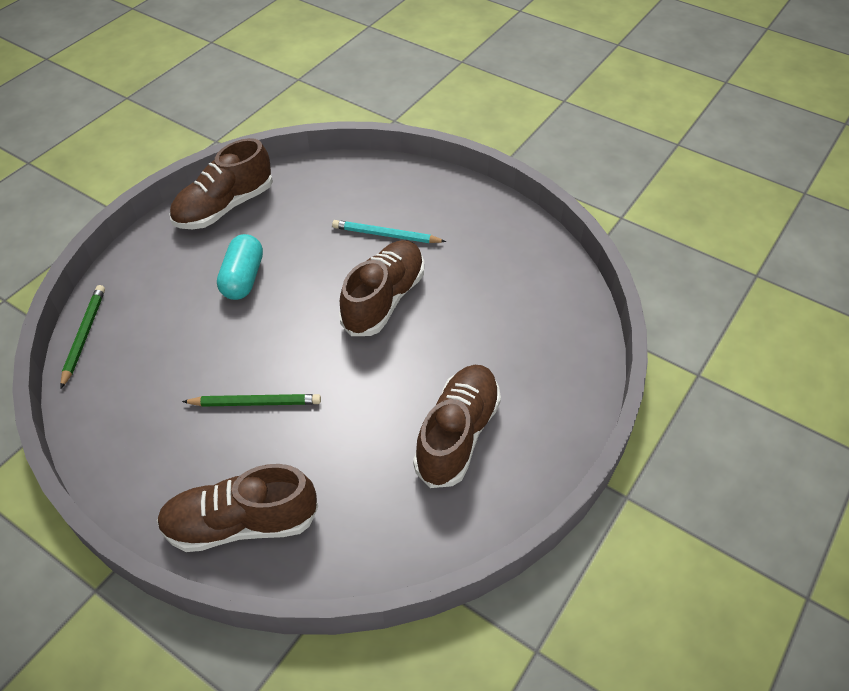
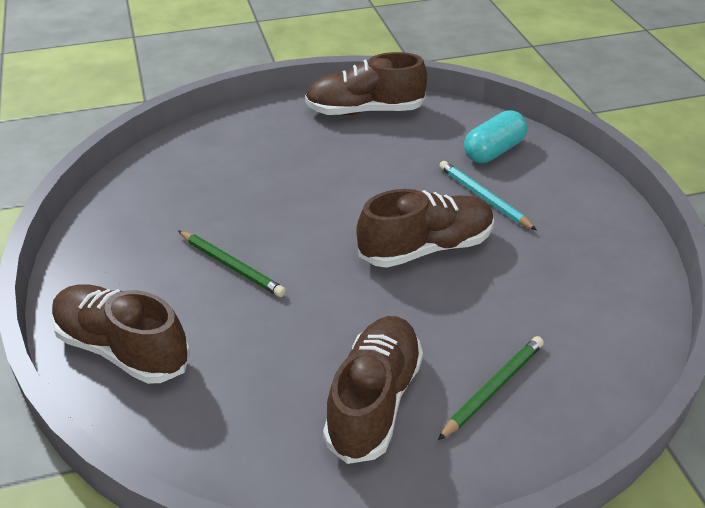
camera: 40 degrees right, 10 degrees down
(84, 336) = (165, 149): green pencil -> green pencil (493, 388)
(243, 278) = (323, 169): turquoise capsule -> turquoise capsule (493, 151)
(457, 434) = (374, 401): brown shoe -> brown shoe turned 45 degrees counterclockwise

